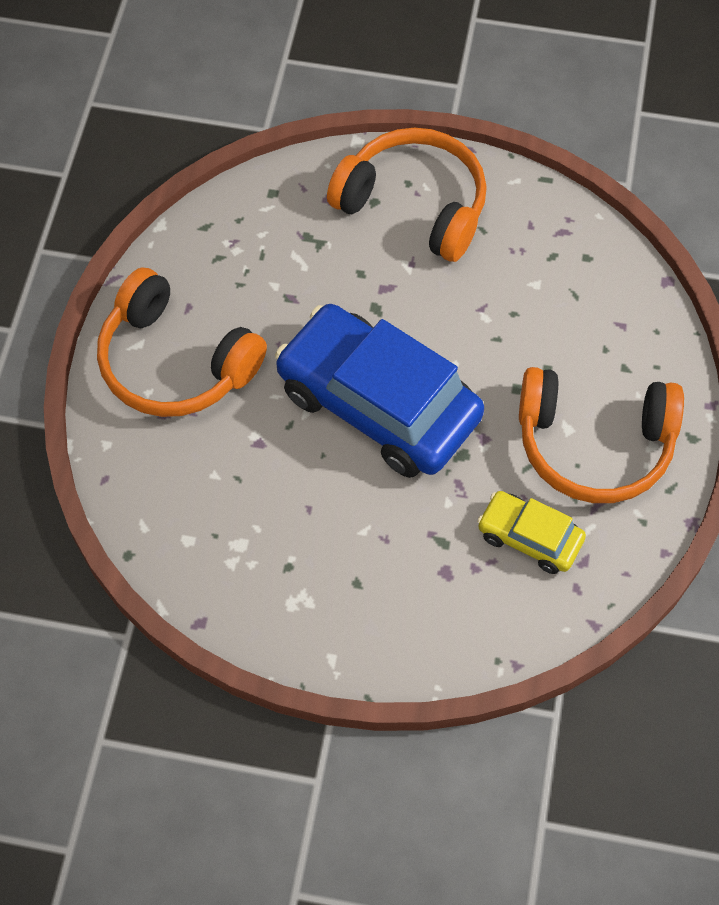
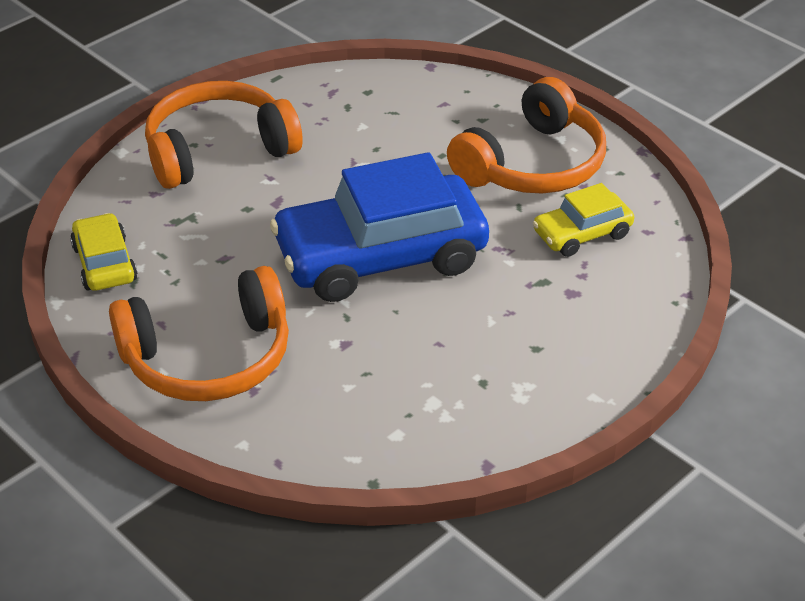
camera: 55 degrees left, 20 degrees down
(222, 225) = (105, 263): none -> yellow car

